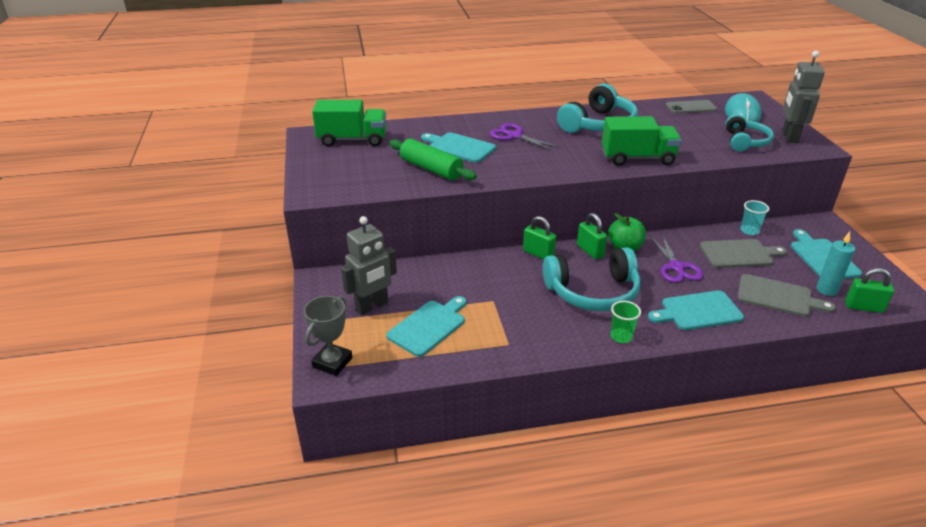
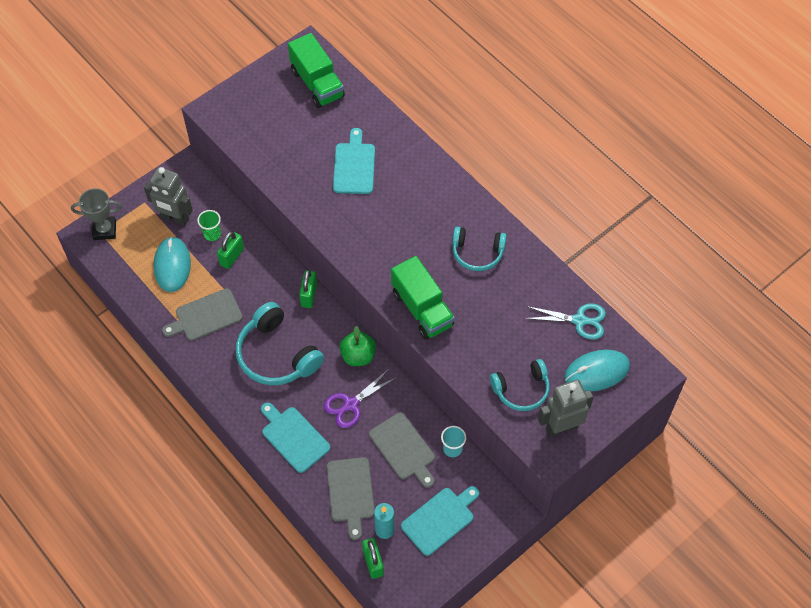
camera: 60 degrees right, 25 degrees up
(429, 326) = (172, 265): turquoise cutting board -> turquoise mouse
(431, 169) = (301, 165): green rolling pin -> none
(512, 323) = (206, 316): none -> grey cutting board
(514, 136) = (405, 196): purple scissors -> none
(590, 251) = (337, 331): green padlock -> green padlock (232, 257)
(598, 124) = (477, 253): turquoise headphones -> turquoise headphones, size x0.63
(621, 336) = (230, 393): green cup -> green cup (212, 234)
(691, 107) = (580, 320): grey phone -> turquoise scissors

